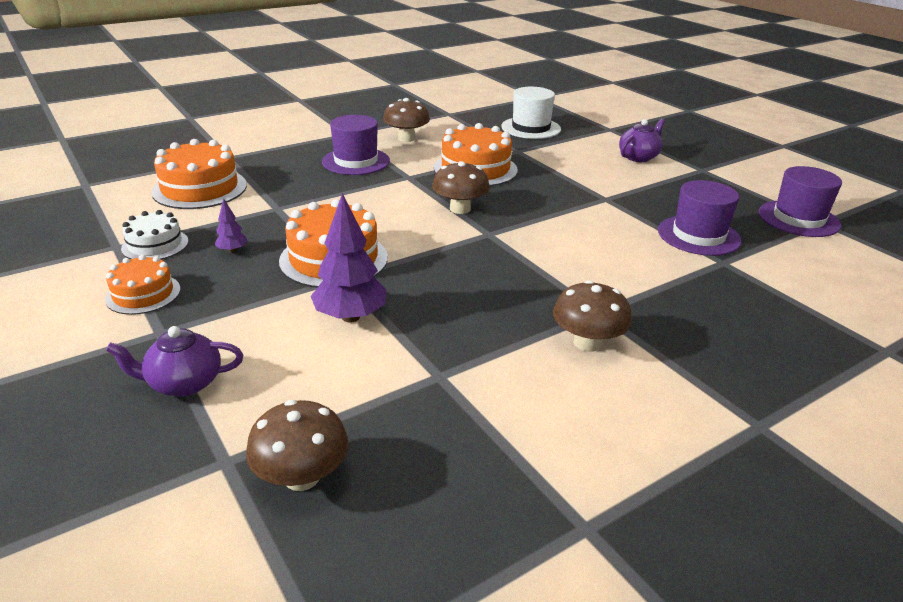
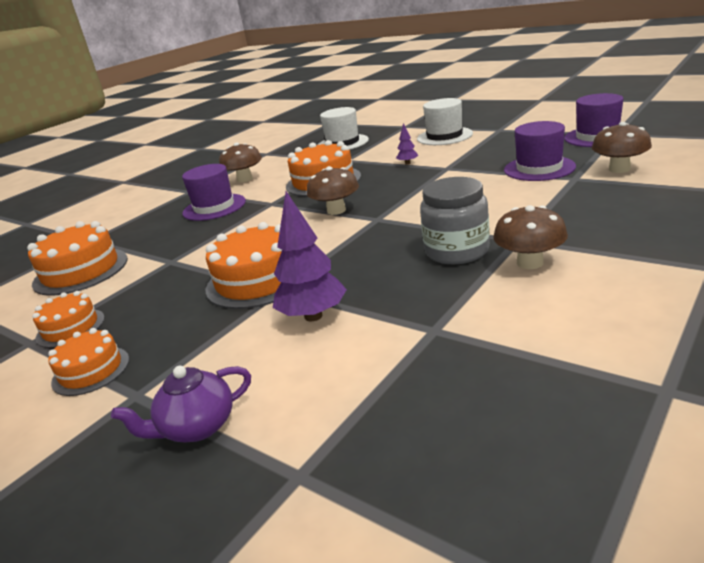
camera: 15 degrees left, 5 degrees down
(155, 245) = (70, 328): white cake -> orange cake
(232, 251) = (154, 306): purple tree -> purple tree (407, 163)
(302, 477) = (385, 457): brown mushroom -> brown mushroom (619, 169)
(531, 301) = (457, 251): none -> grey jar
(638, 157) = (444, 136): purple teapot -> white hat

